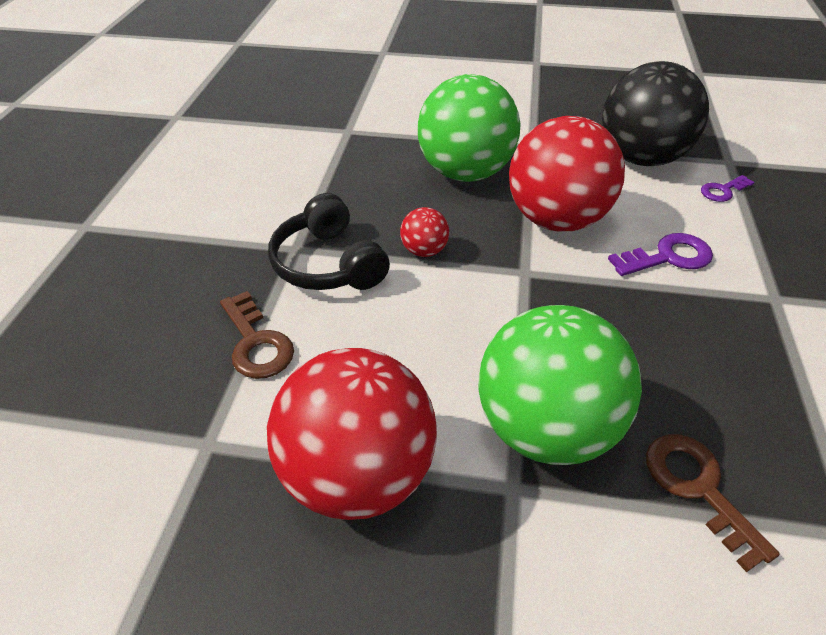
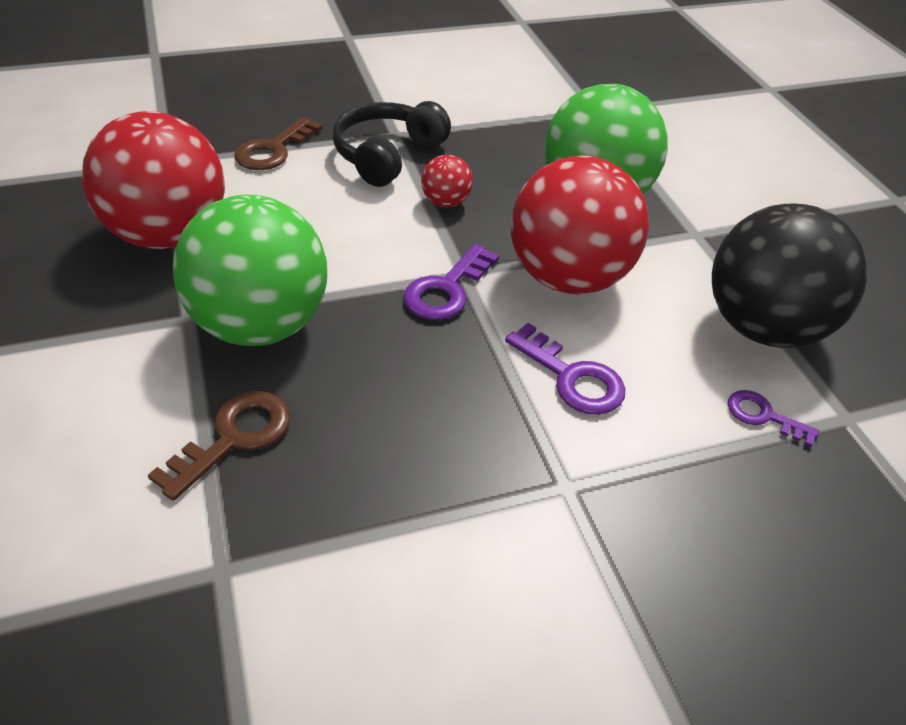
camera: 60 degrees right, 0 degrees up
(544, 288) = (446, 290): none -> purple key

